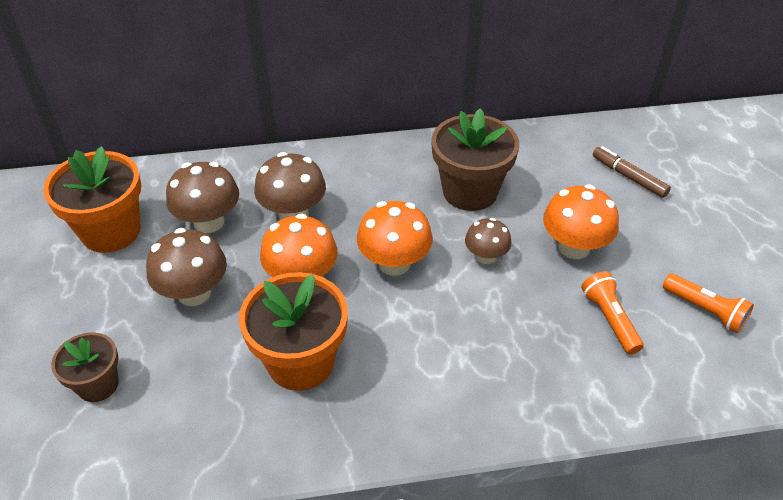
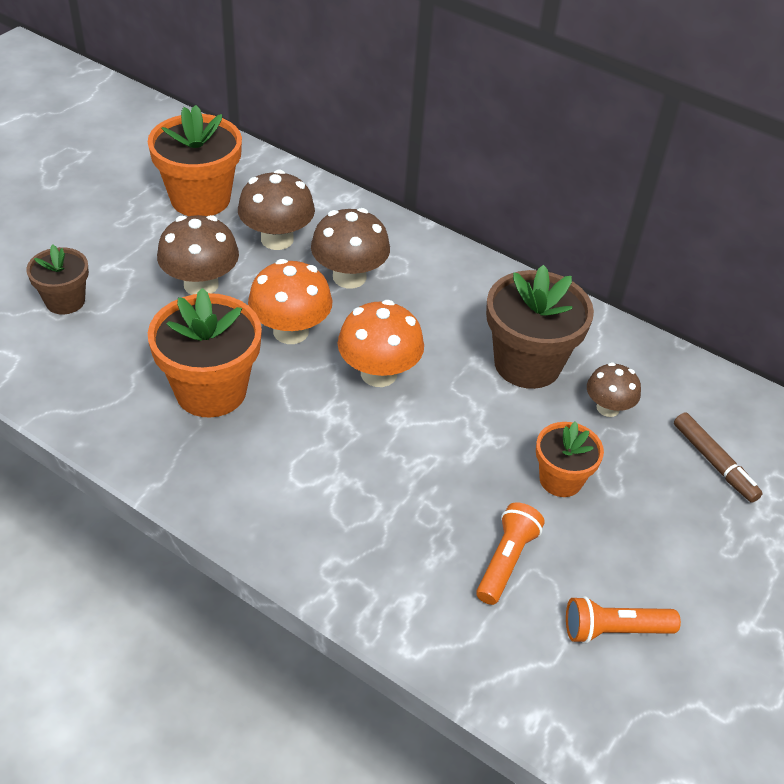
camera: 40 degrees right, 0 degrees up
(486, 256) = (465, 426): brown mushroom -> brown mushroom (608, 408)
(574, 247) = (560, 479): orange mushroom -> orange flower pot
(629, 177) = (714, 462): brown marker -> brown marker turned 150 degrees clockwise
(705, 310) = (614, 630): orange flashlight -> orange flashlight turned 90 degrees clockwise

